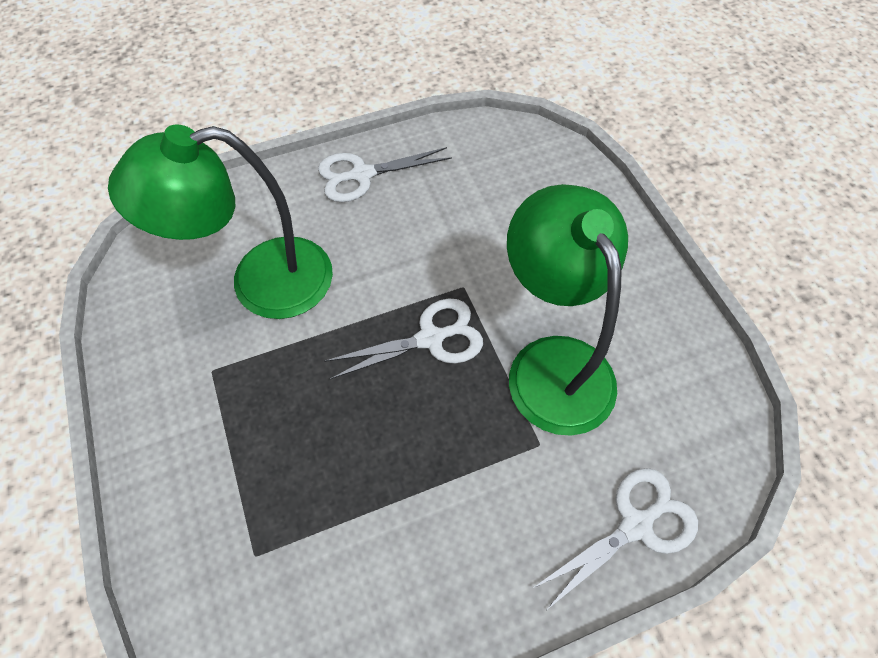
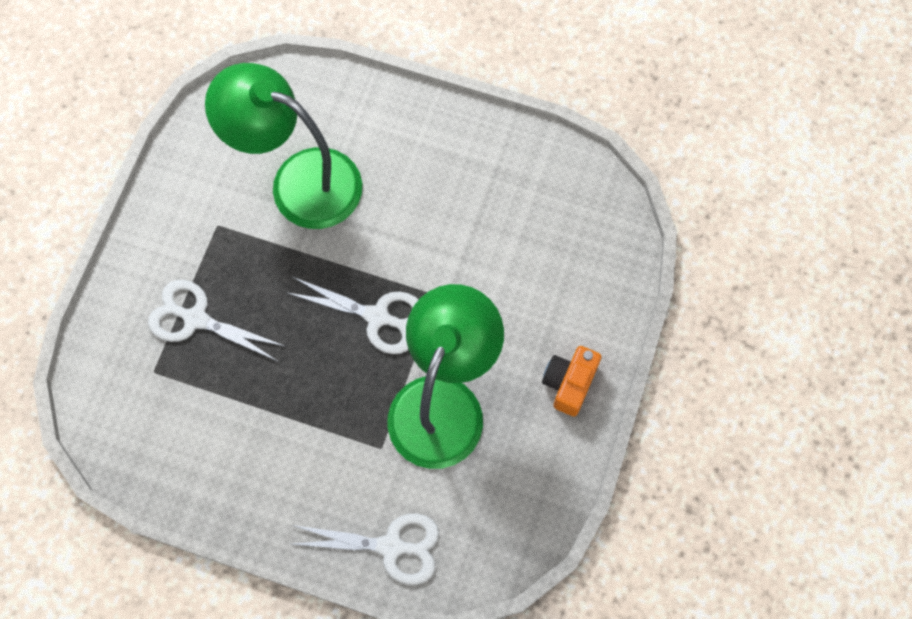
camera: 40 degrees right, 10 degrees up
(362, 175) = (446, 140): white scissors -> white scissors (196, 319)
(630, 274) = (569, 383): none -> orange camera

